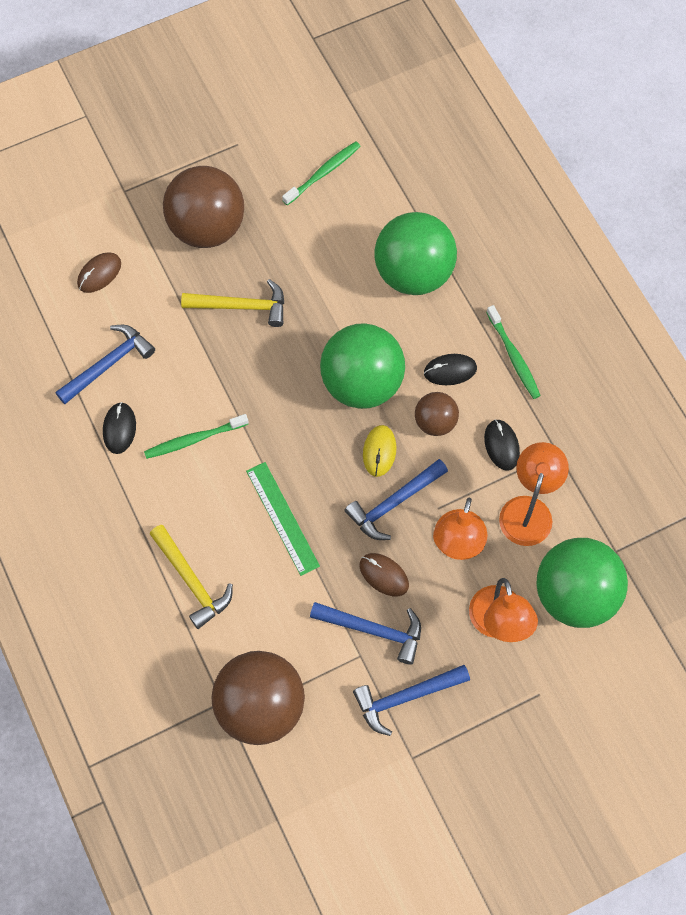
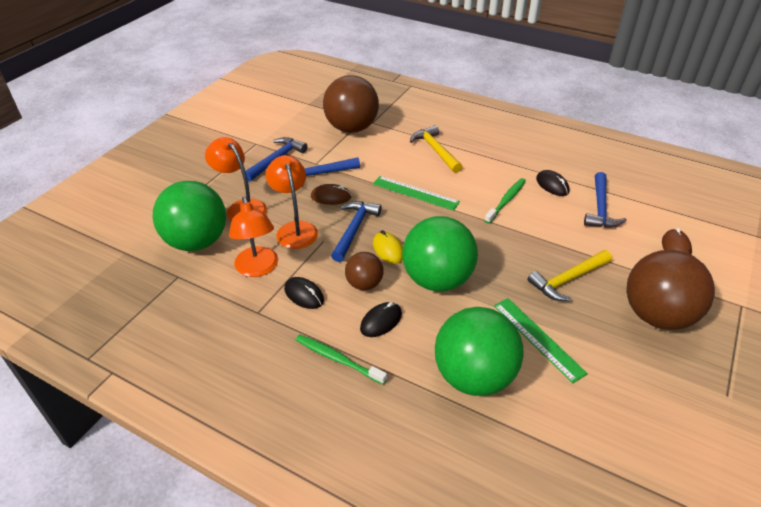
camera: 145 degrees right, 25 degrees down
(192, 581) = (435, 150): yellow hammer -> yellow hammer turned 45 degrees clockwise
(323, 173) = (634, 417): green toothbrush -> none
(330, 271) = (538, 338): none -> green ruler

